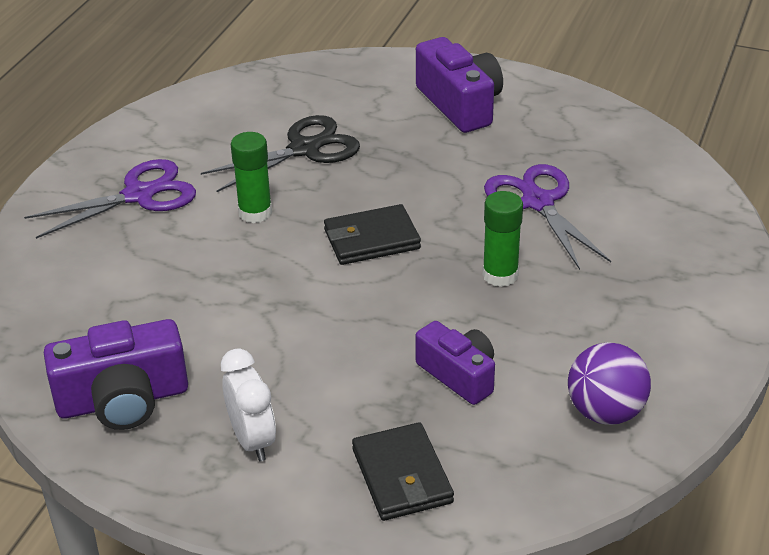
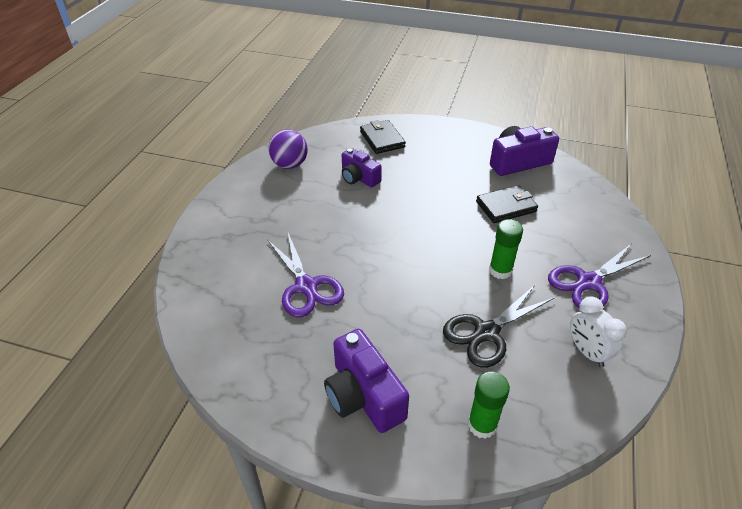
camera: 175 degrees right, 5 degrees up
(252, 440) = (450, 149): white clock -> white clock (587, 352)
(371, 239) = (417, 253): black wallet -> black wallet (506, 206)
(500, 275) = (335, 231): green glue stick -> green glue stick (482, 425)

